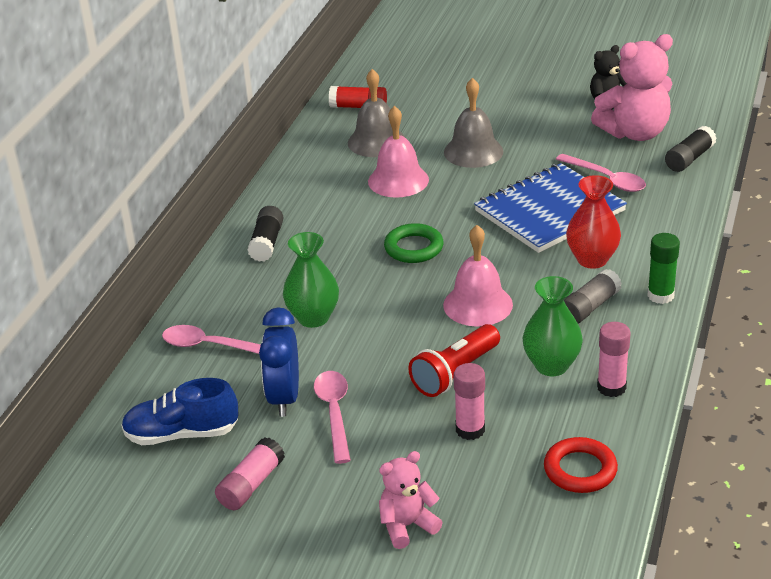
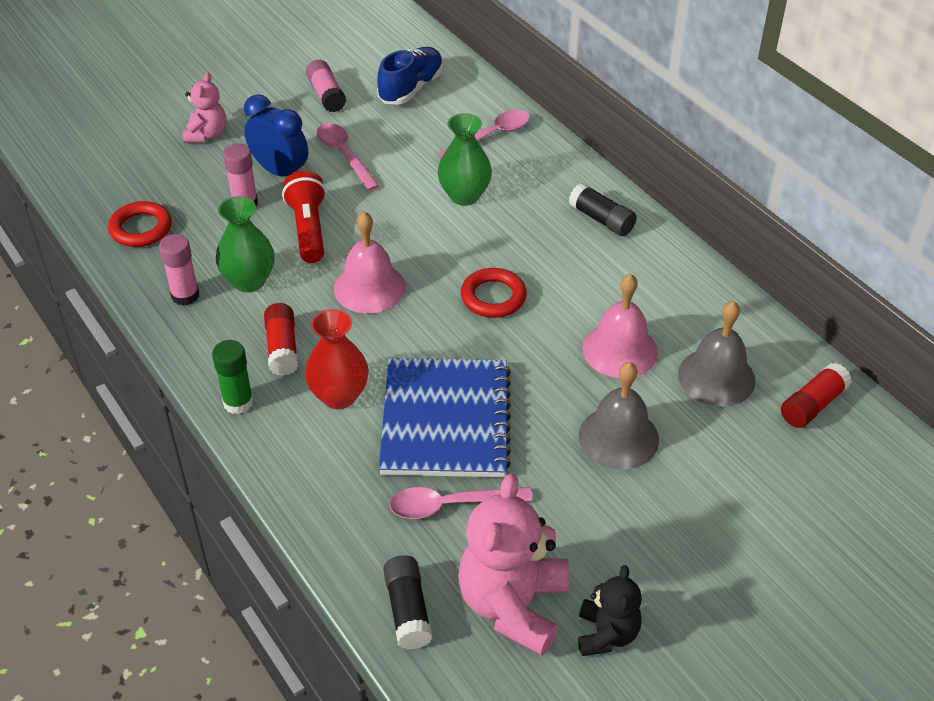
camera: 125 degrees right, 10 degrees up
(284, 398) = (390, 142): blue clock -> blue clock (280, 172)
(334, 413) = (344, 155): pink spoon -> pink spoon turned 150 degrees counterclockwise
(414, 248) = (493, 297): green ring -> red ring
(589, 307) = (282, 348): grey glue stick -> red glue stick

